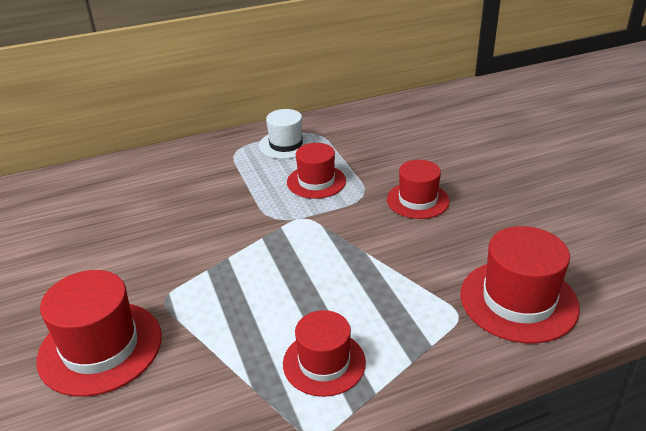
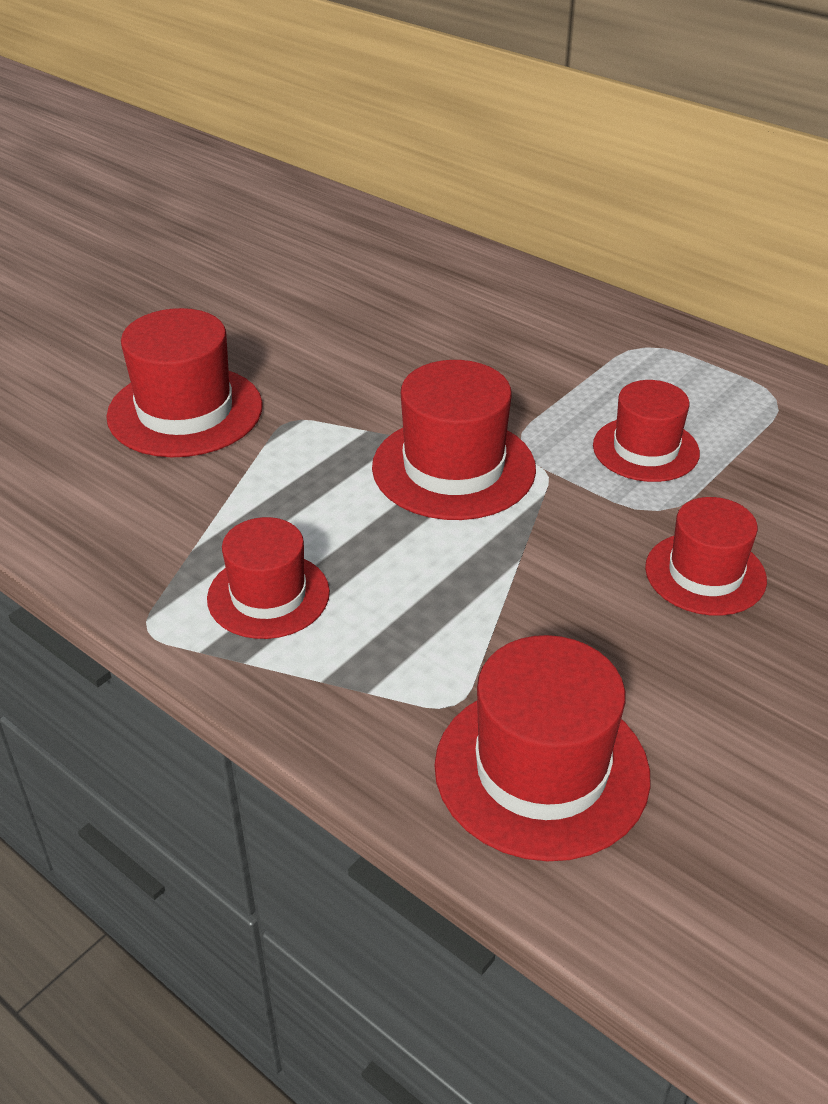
camera: 60 degrees right, 5 degrees up
(273, 248) = (453, 468): none -> red hat
(286, 144) = (710, 384): white hat -> none

